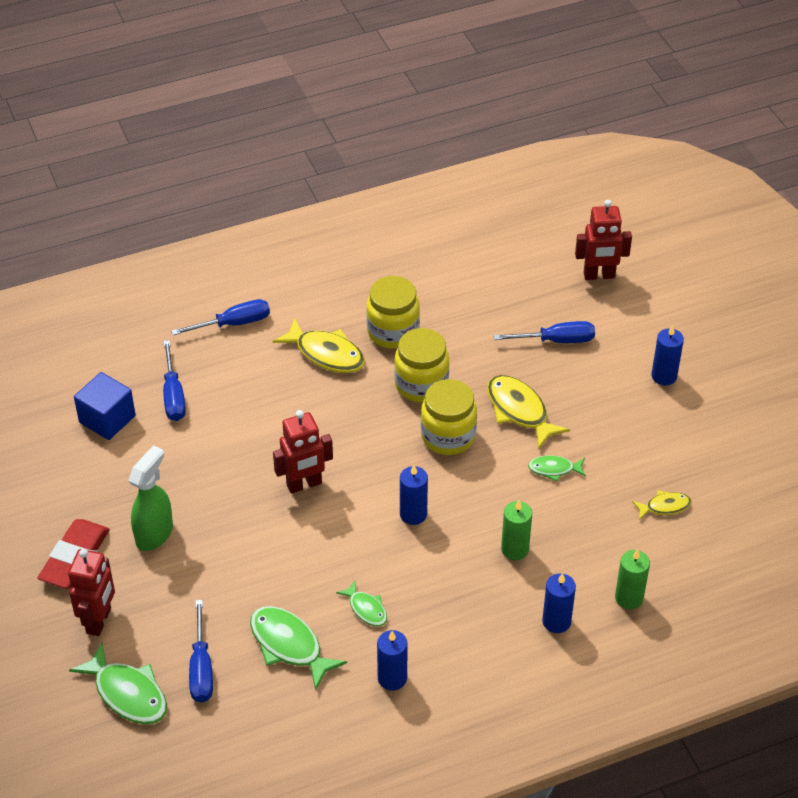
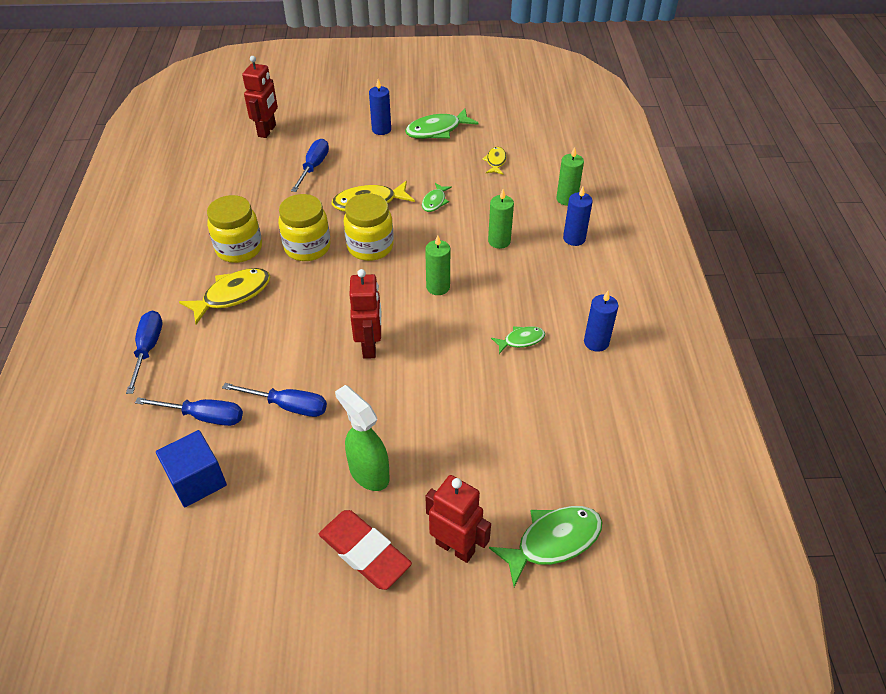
camera: 70 degrees left, 0 degrees up
(201, 668) = (543, 472): blue screwdriver -> blue screwdriver (288, 406)
(289, 645) = (540, 400): green fish -> green fish (437, 130)
(413, 514) = (438, 287): blue candle -> green candle

